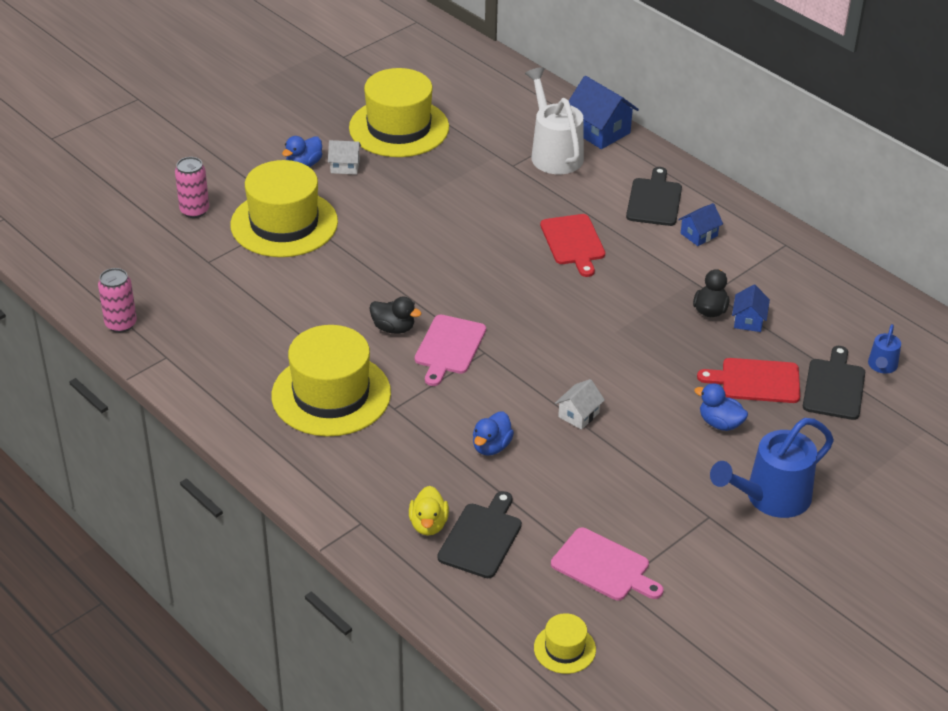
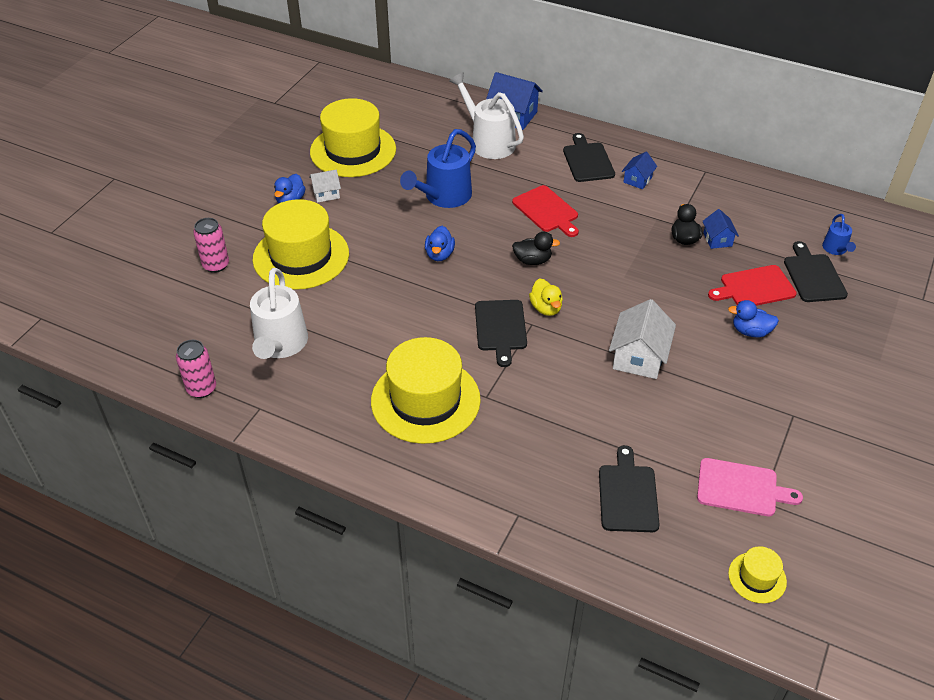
camera: 20 degrees left, 5 degrees up
(217, 304) = (280, 345): none -> white watering can
(393, 328) = (445, 324): black duck -> black duck (532, 260)
(428, 524) = (576, 497): yellow duck -> yellow duck (546, 308)
(449, 347) = (500, 328): pink cutting board -> black cutting board
(491, 446) = (586, 407): blue duck -> blue duck (439, 254)
(578, 415) = (639, 357): white house -> white house, size x1.76
(770, 498) = (828, 384): blue watering can -> blue watering can (443, 197)

